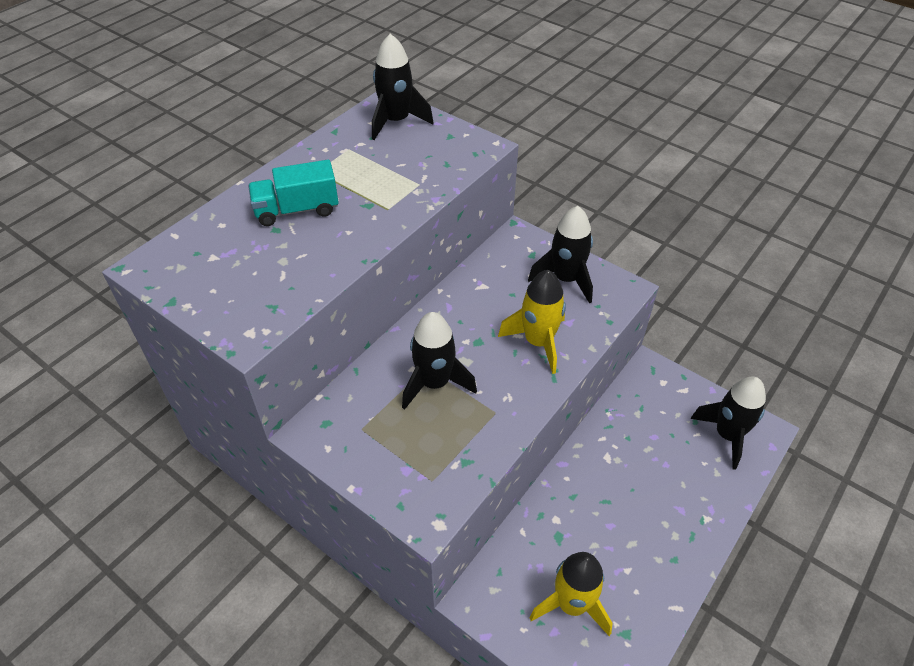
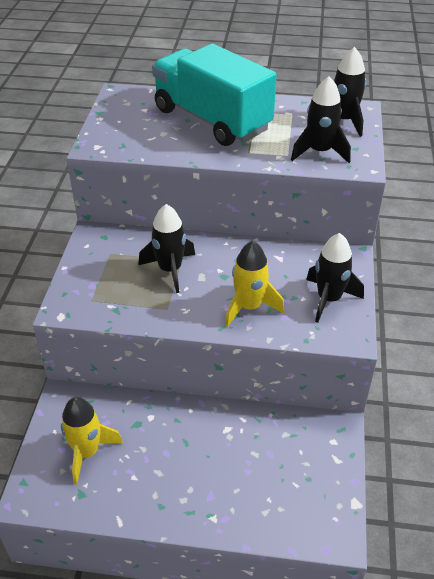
camera: 60 degrees right, 5 degrees down
(297, 210) = (212, 119): turquoise truck -> turquoise truck, size x2.04
(727, 435) = (311, 508): black rocket -> black rocket (319, 152)

